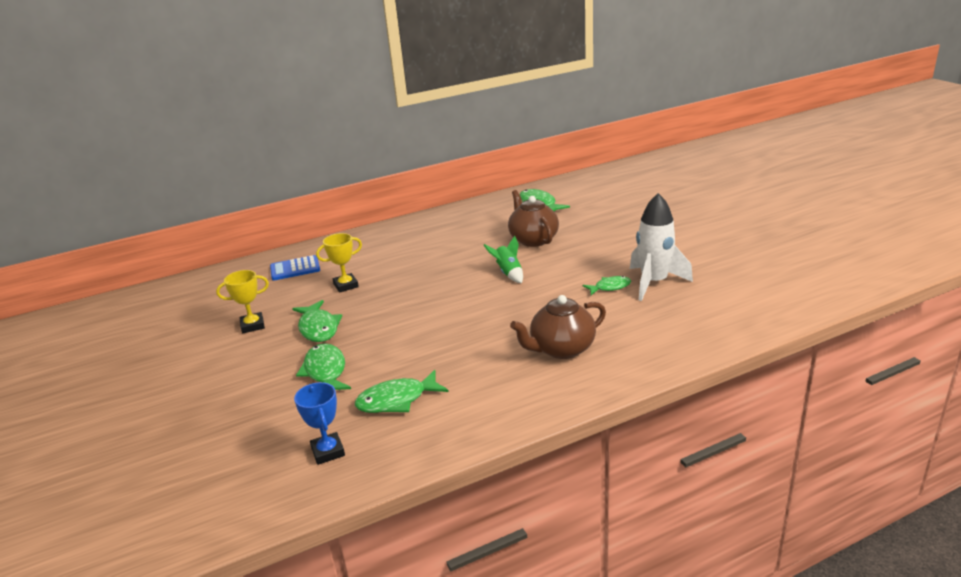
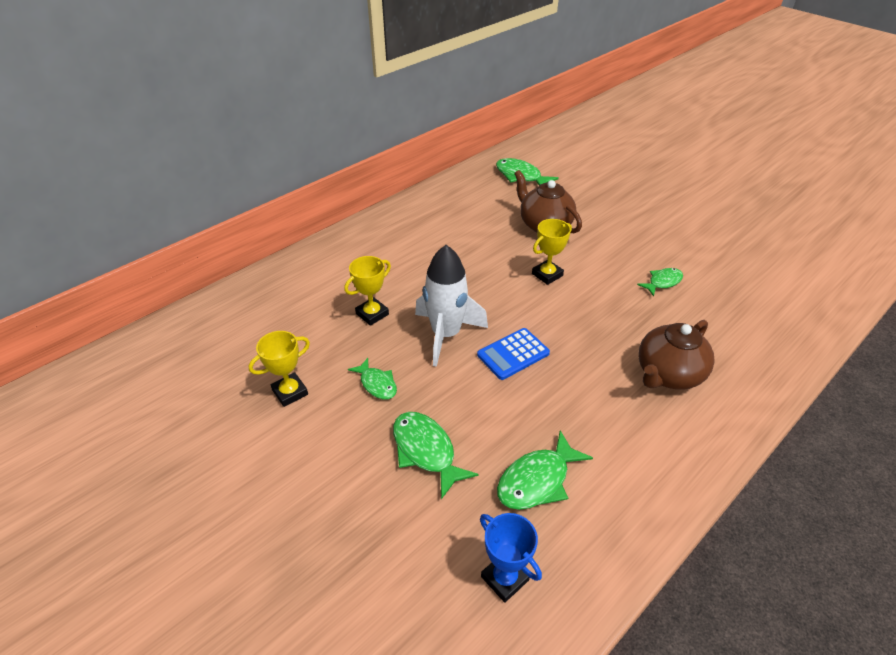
camera: 20 degrees left, 15 degrees up
(295, 269) = (293, 295): blue calculator -> blue calculator (513, 354)
(318, 328) = (377, 384): green fish -> green fish, size x0.64
(508, 273) = (547, 275): green rocket -> yellow trophy
(654, 283) = (701, 271): white rocket -> white rocket (446, 334)

